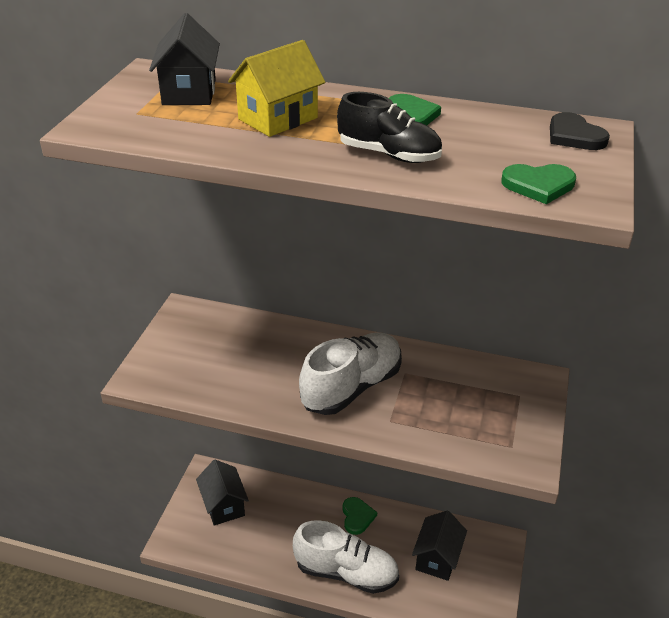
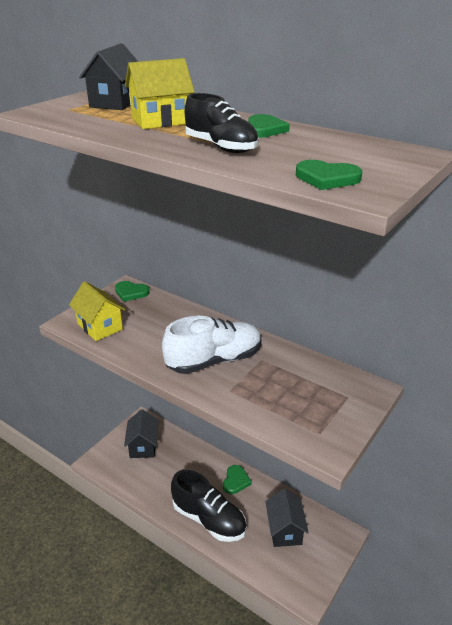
camera: 20 degrees right, 5 degrees down
(184, 375) = (100, 327): none -> yellow house
(195, 317) = (131, 292): none -> green heart
(346, 572) = (209, 519): white shoe -> black shoe
(437, 558) = (285, 530): black house -> black house turned 45 degrees counterclockwise
(574, 136) = (392, 154): black heart -> none

